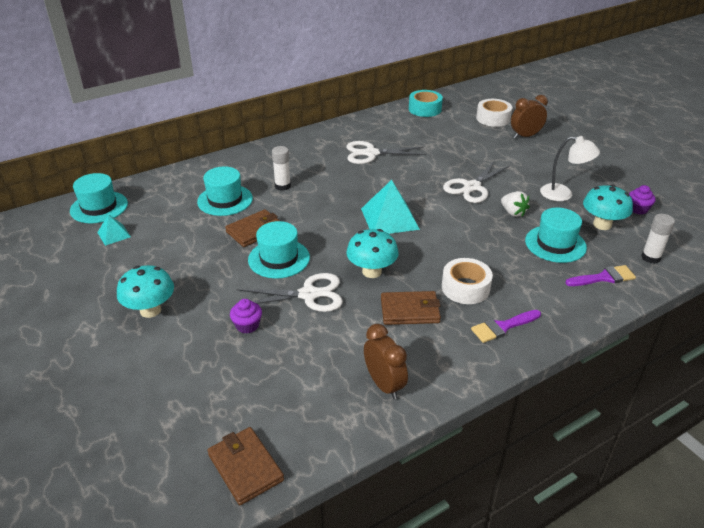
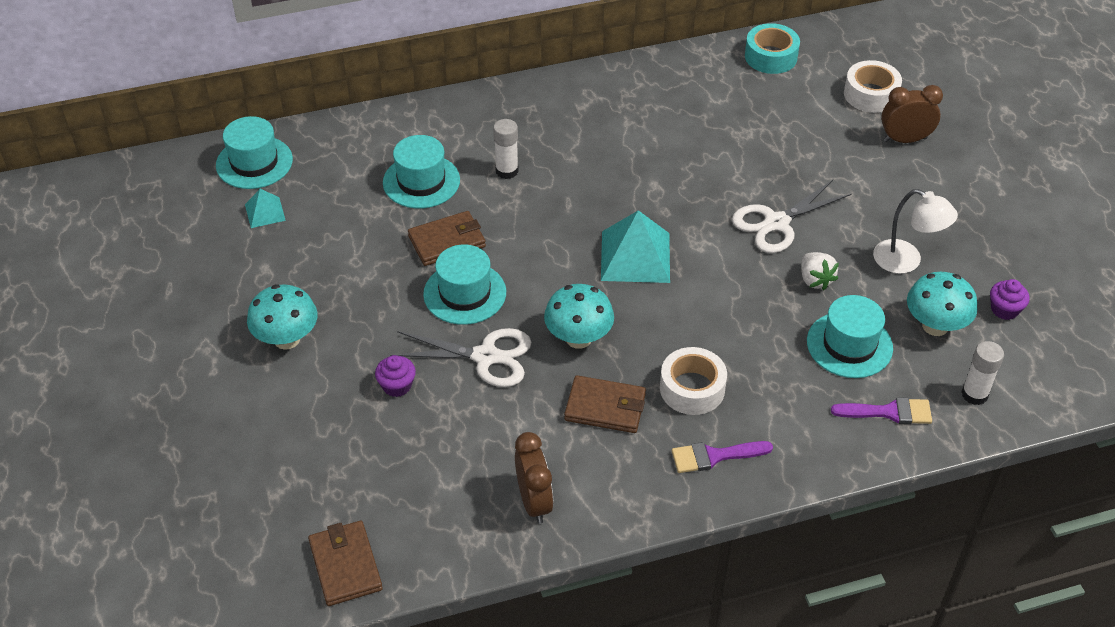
camera: 15 degrees right, 10 degrees up
(371, 153) = (653, 133): white scissors -> none

